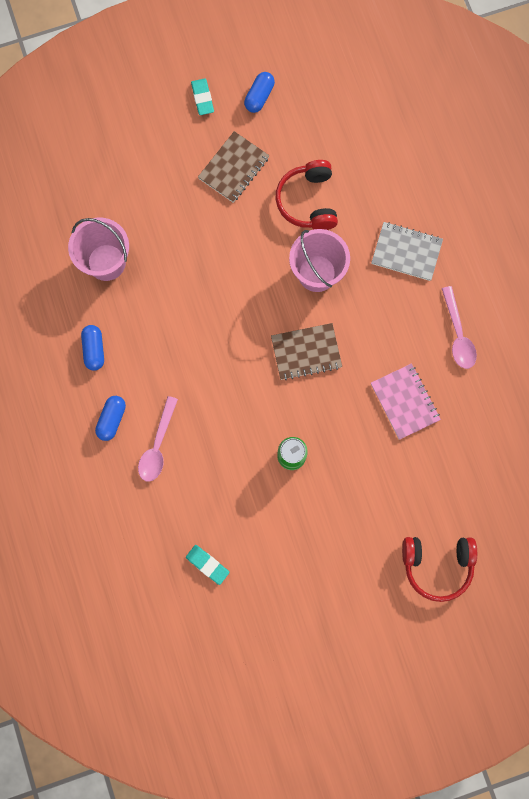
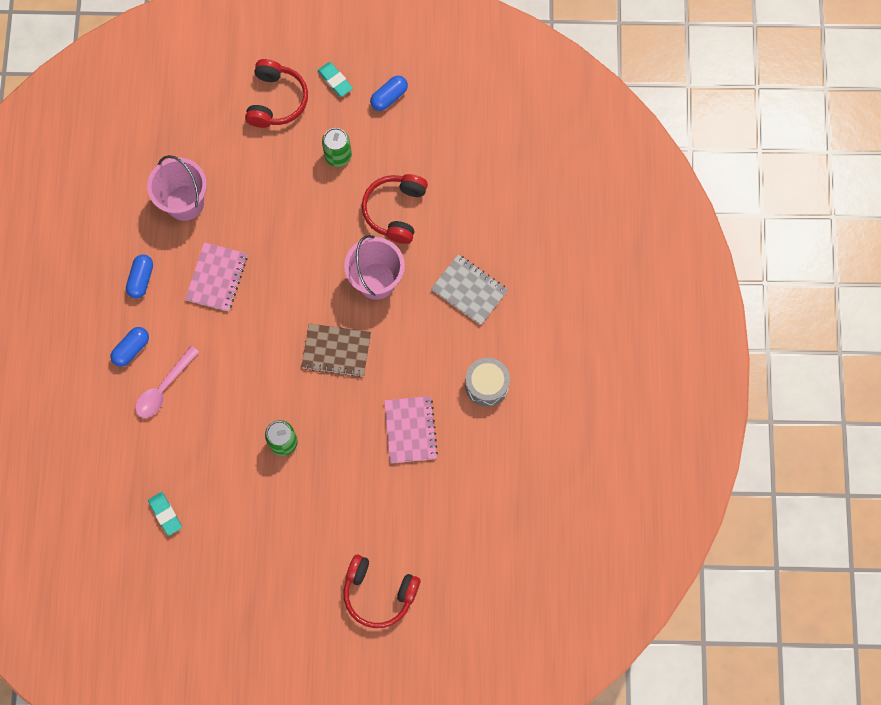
camera: 20 degrees right, 5 degrees down
(154, 135) = (276, 100): none -> red headphones
(165, 323) = (217, 277): none -> pink notebook
(202, 98) = (335, 81): turquoise eraser -> turquoise eraser turned 45 degrees counterclockwise
(233, 168) = (338, 156): brown notebook -> green can
(458, 334) = (487, 385): pink spoon -> grey drum

